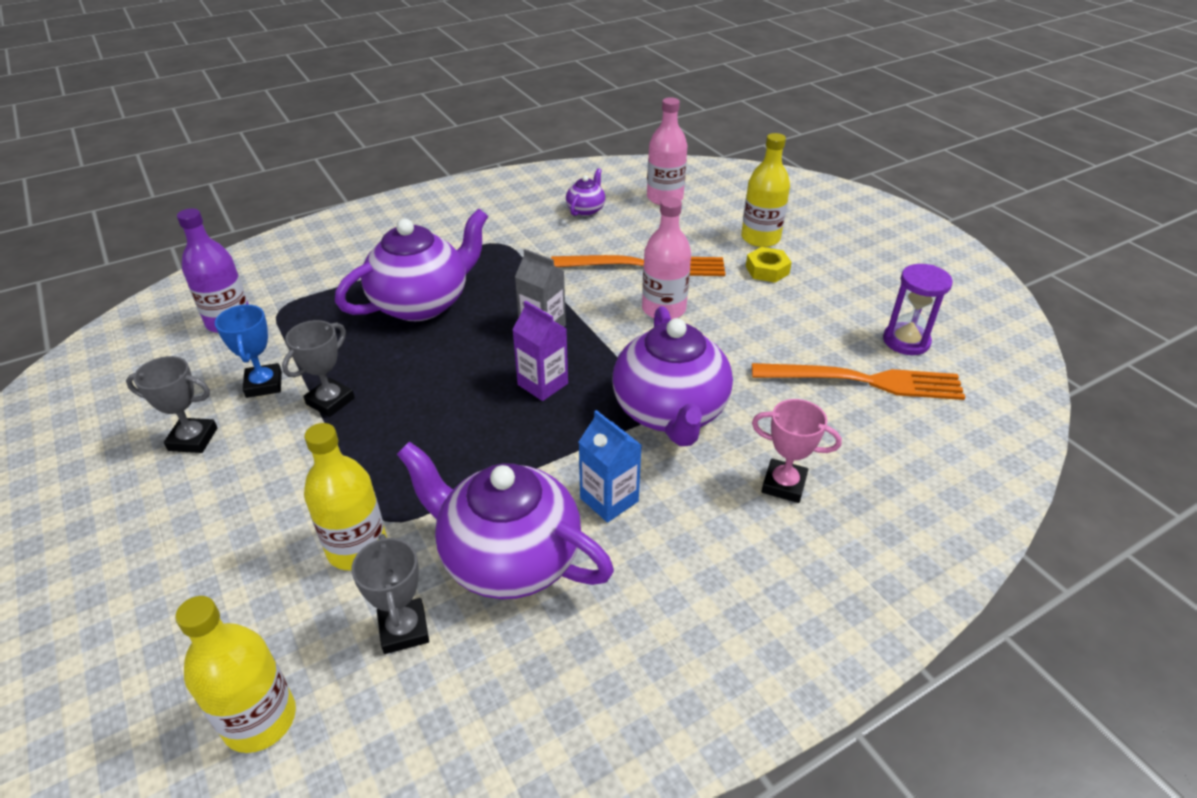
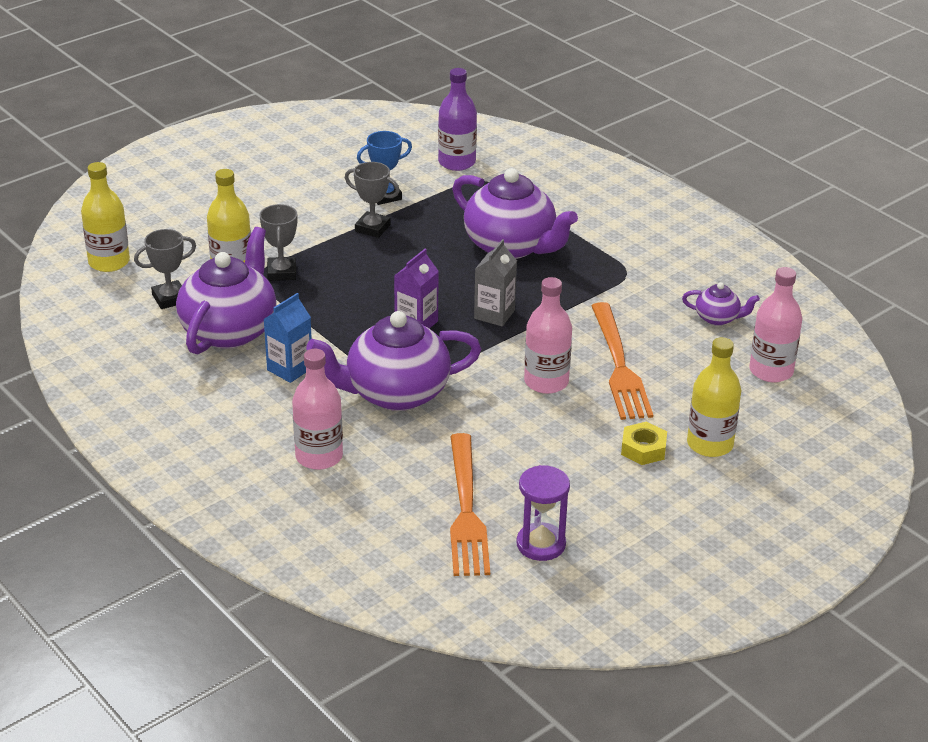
camera: 80 degrees right, 5 degrees down
(193, 439) = (321, 183): grey trophy -> grey trophy (281, 272)
(784, 484) = (319, 456): pink trophy -> pink bottle

